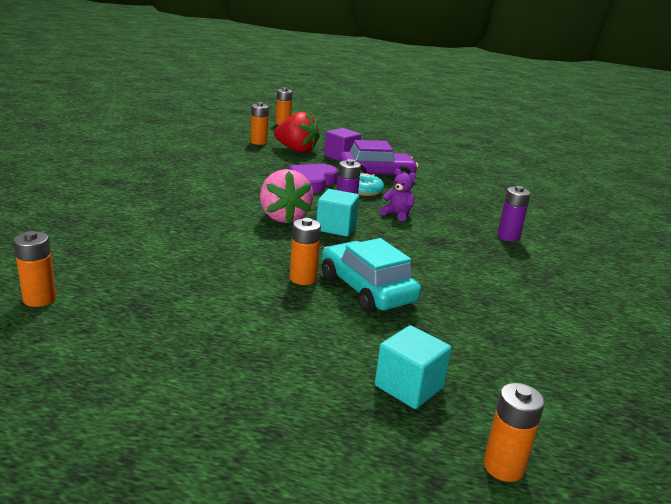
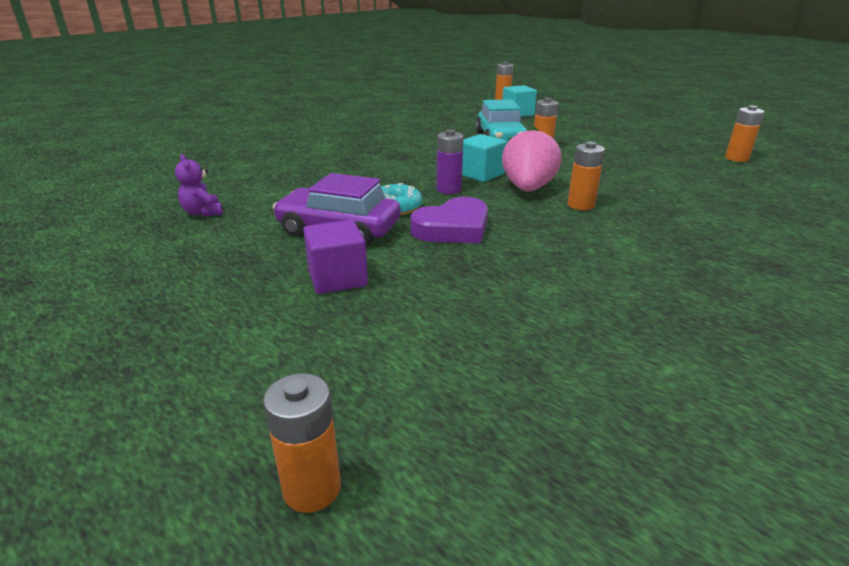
camera: 150 degrees left, 5 degrees up
(258, 142) = (473, 359): orange battery -> orange battery (580, 205)
(296, 150) = (406, 313): red strawberry -> none
(397, 214) = (399, 178): purple teddy bear -> purple teddy bear (203, 212)
(508, 237) = (328, 151): purple battery -> none

